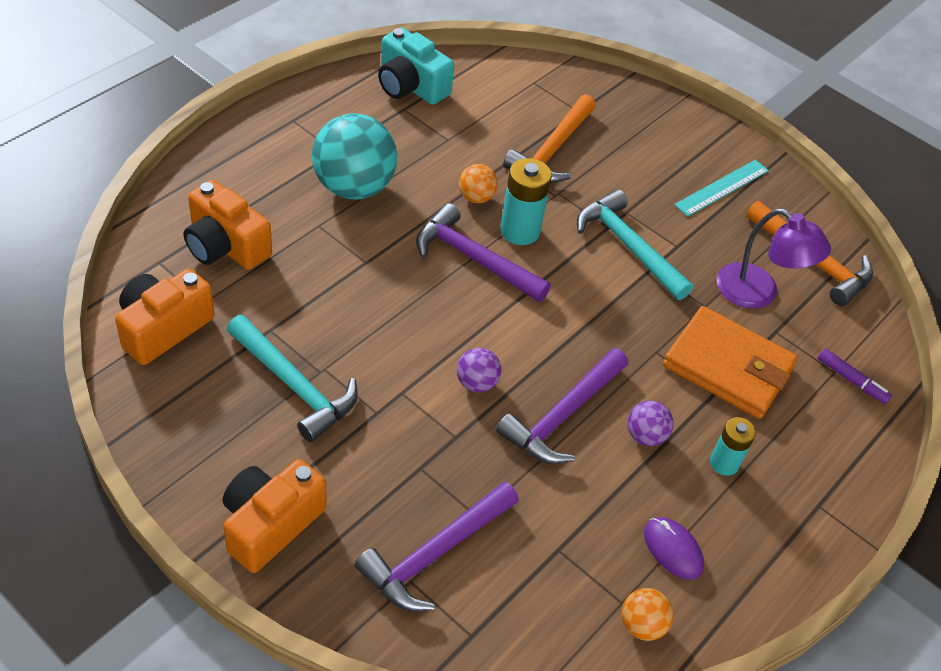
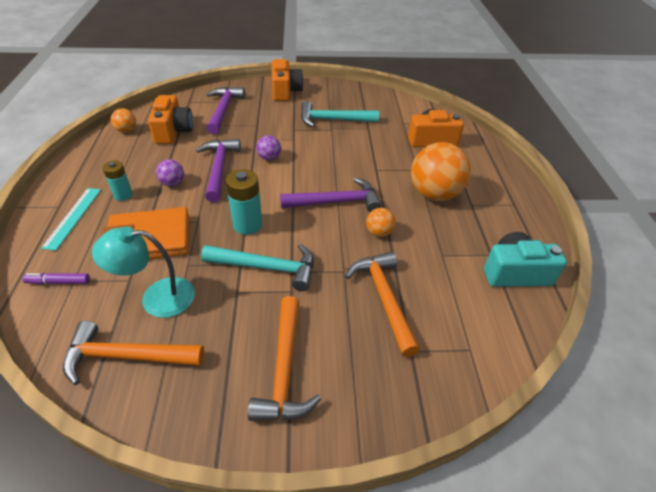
camera: 140 degrees right, 5 degrees down
(163, 328) = (399, 109): orange camera -> orange camera (173, 131)
(354, 187) = (434, 194): turquoise ball -> orange ball
(520, 231) = (334, 231): turquoise battery -> turquoise battery (247, 225)
(672, 549) = (129, 154): purple mouse -> none
(689, 167) = (285, 368): none -> orange hammer
(722, 188) = (243, 370): turquoise ruler -> turquoise ruler (73, 217)
(758, 293) = (157, 297): purple lamp -> turquoise lamp

